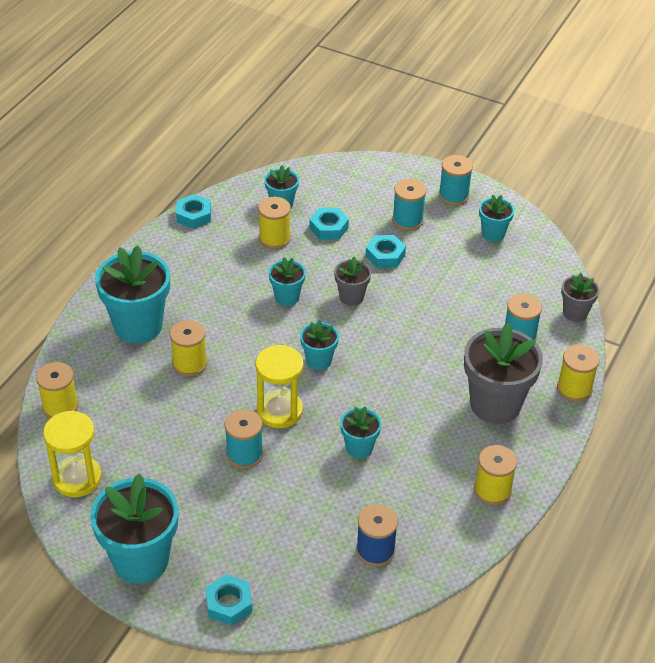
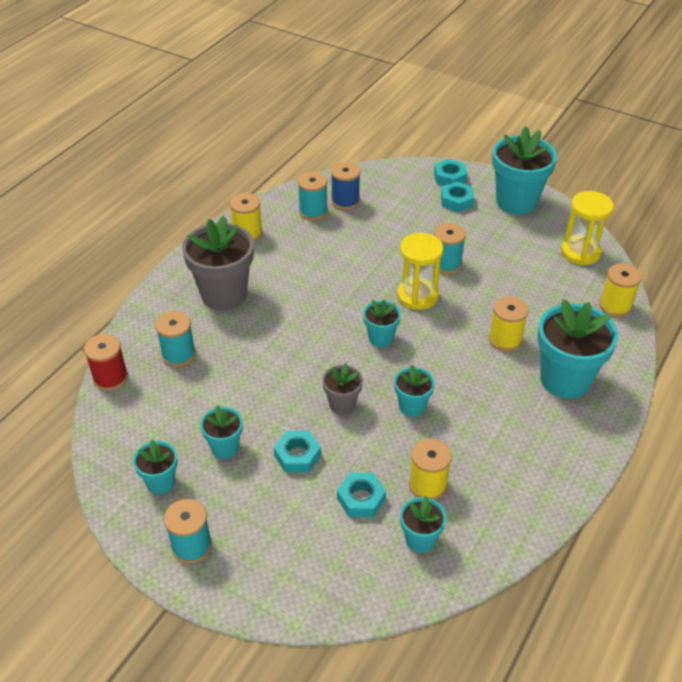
camera: 175 degrees left, 0 degrees up
(194, 215) = (532, 525): turquoise nut -> turquoise nut (456, 201)
(359, 448) = (350, 265): turquoise flower pot -> turquoise flower pot (225, 447)
(407, 220) = (261, 507): turquoise spool -> turquoise spool (313, 211)
(574, 389) = (147, 305): yellow spool -> none
(575, 313) = (110, 378): grey flower pot -> red spool

